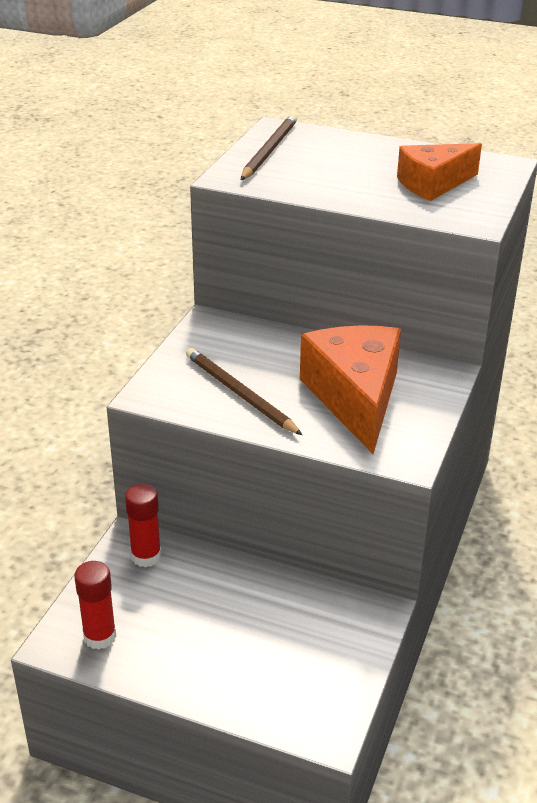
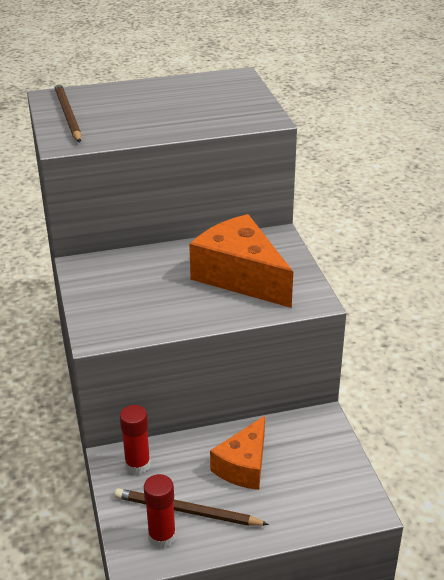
camera: 35 degrees left, 0 degrees up
(239, 394) = (161, 307): brown pencil -> brown pencil (186, 511)
(433, 184) = (210, 103): orange cheese -> orange cheese (244, 466)

